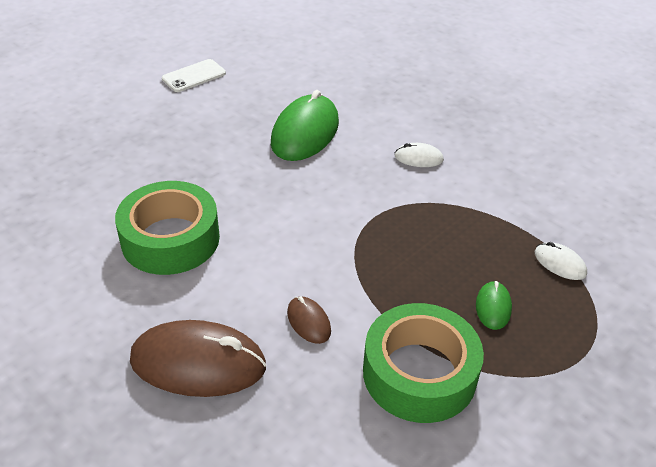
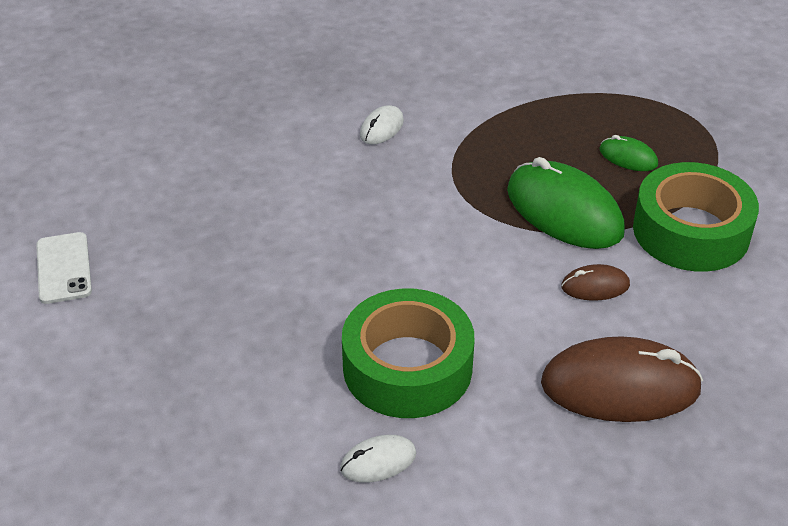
camera: 65 degrees left, 0 degrees up
(198, 363) = (620, 386): brown mouse -> brown mouse turned 60 degrees clockwise
(305, 133) = (274, 199): green mouse -> green mouse (564, 211)
(560, 263) = (590, 97): white mouse -> white mouse (378, 461)

